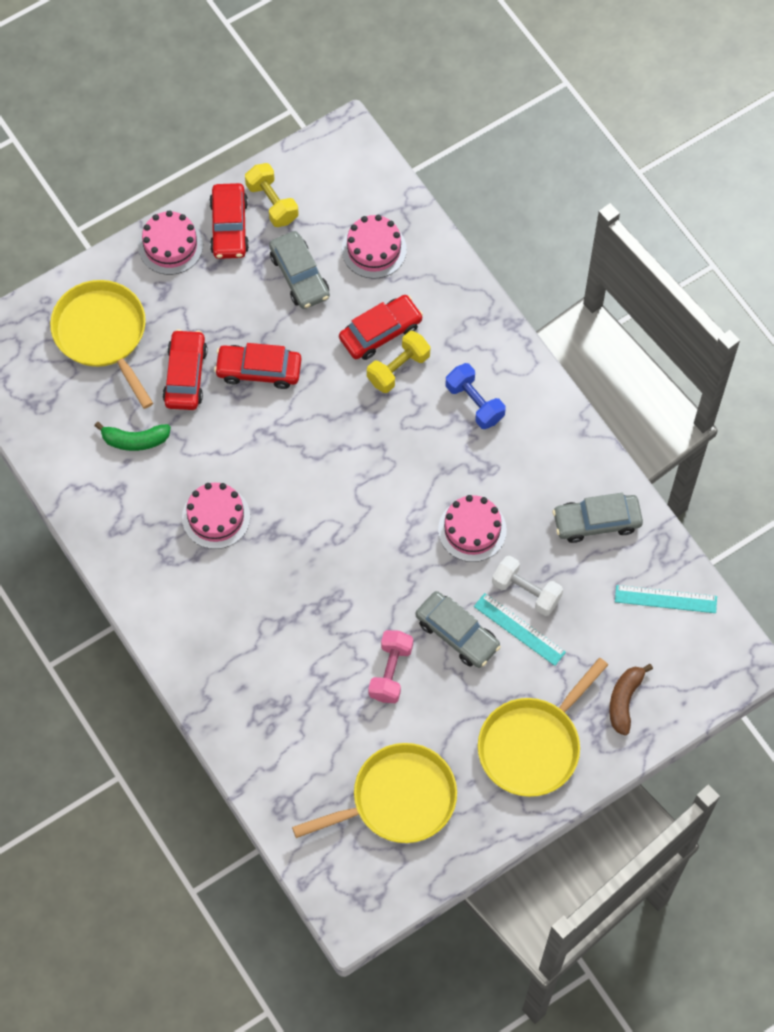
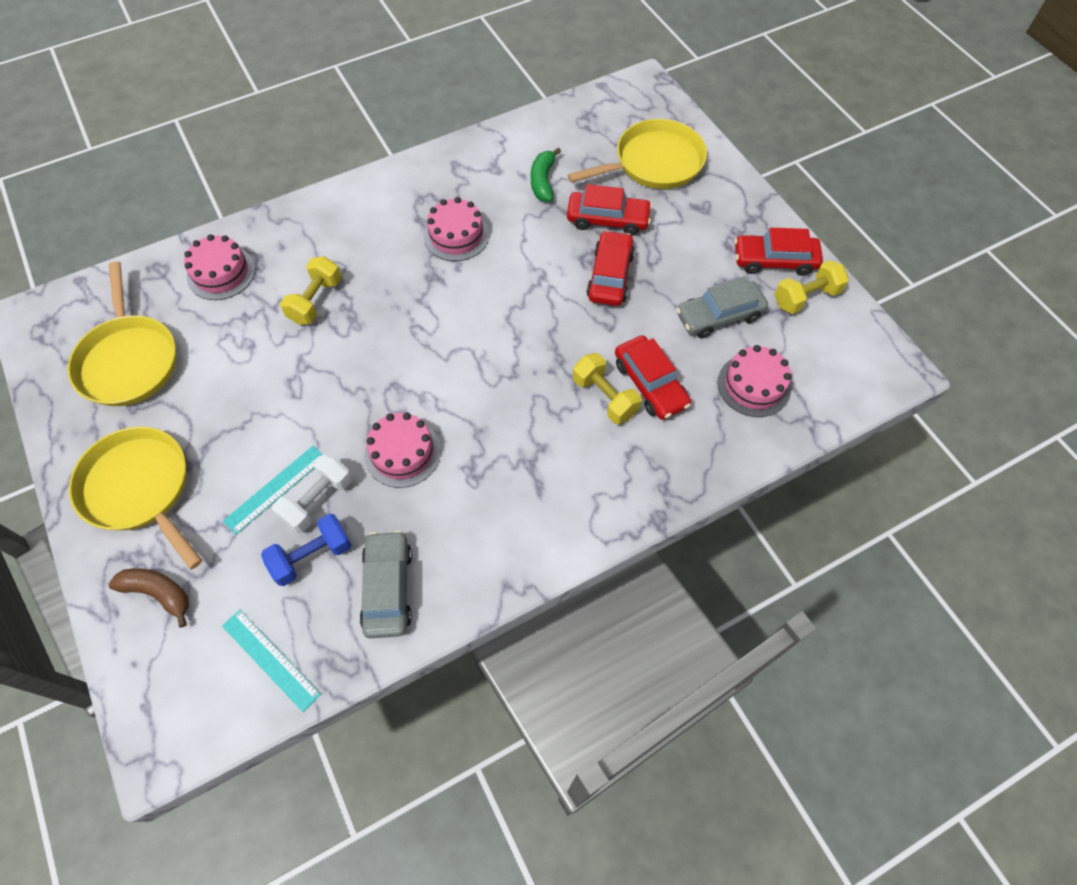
camera: 95 degrees right, 5 degrees down
(170, 245) = (750, 214): pink cake -> pink cake (221, 273)
(311, 638) = (316, 301): none -> yellow dumbbell
(390, 672) = (262, 364): pink dumbbell -> none
(457, 634) = (286, 427): grey car -> none
(474, 403) = (557, 469): blue dumbbell -> blue dumbbell (312, 556)
(665, 599) = (270, 659): turquoise ruler -> turquoise ruler turned 60 degrees counterclockwise

